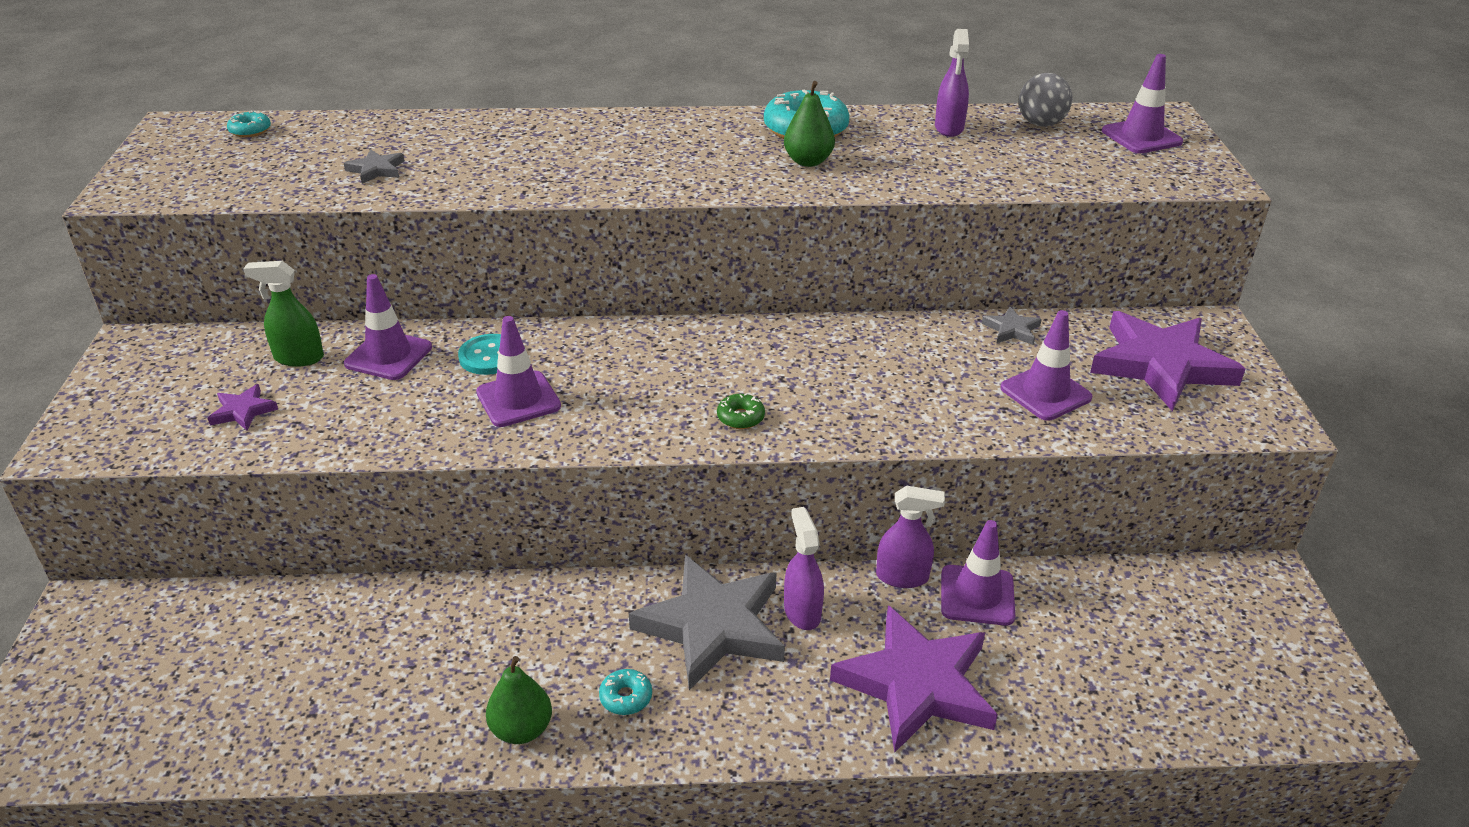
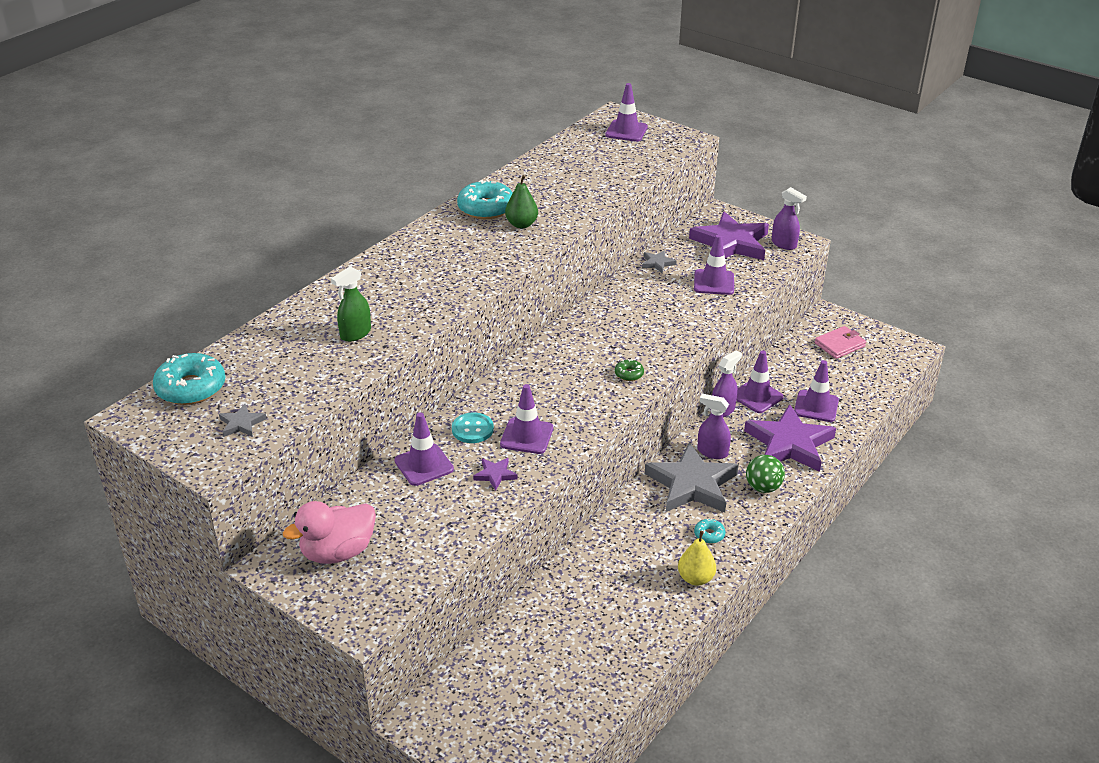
camera: 50 degrees left, 0 degrees up
(183, 373) = (338, 552): none -> pink duck
(243, 411) = (412, 540): purple star -> purple star (495, 475)
(250, 131) = (191, 388): turquoise donut -> turquoise donut, size x2.09
(298, 358) = (381, 500): green spray bottle -> green spray bottle (355, 334)
(376, 170) = (325, 359): grey star -> grey star (241, 424)
(521, 729) = (695, 578): green pear -> yellow pear
(786, 704) = (763, 487): none -> green ball
(949, 128) = (545, 171): purple spray bottle -> purple spray bottle (784, 244)
(1039, 671) = (816, 406): none -> purple traffic cone
(1041, 124) = (577, 146): grey ball -> none
(1220, 624) = (839, 345): none -> pink wallet

